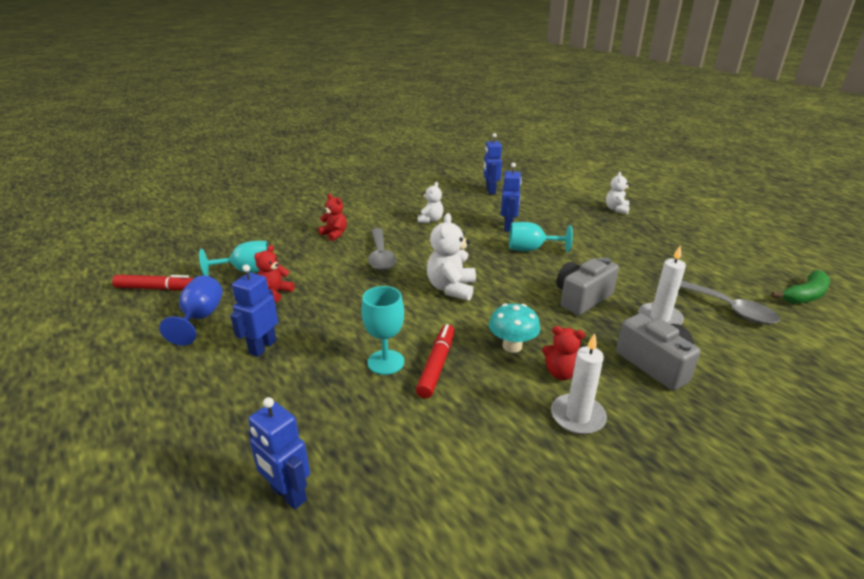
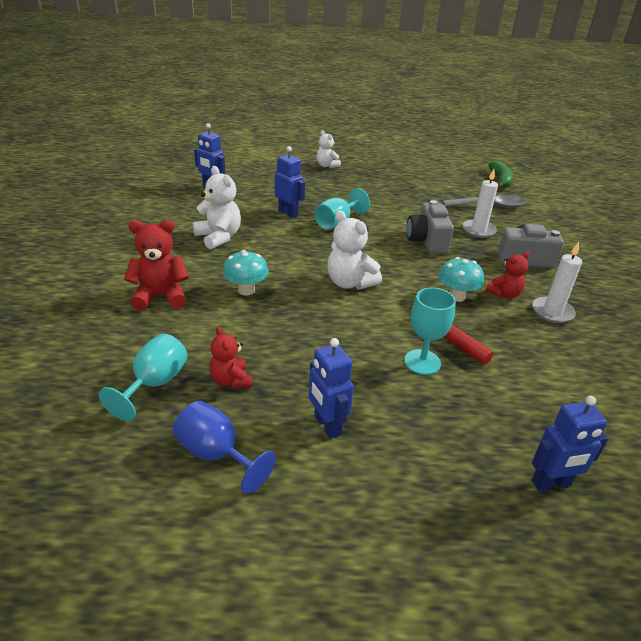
camera: 55 degrees left, 5 degrees up
(157, 288) = (92, 474): red marker -> none
(334, 234) = (161, 296): red teddy bear -> red teddy bear, size x1.57
(381, 255) = (246, 290): grey spoon -> turquoise mushroom
(430, 220) = (219, 237): white teddy bear -> white teddy bear, size x1.57

